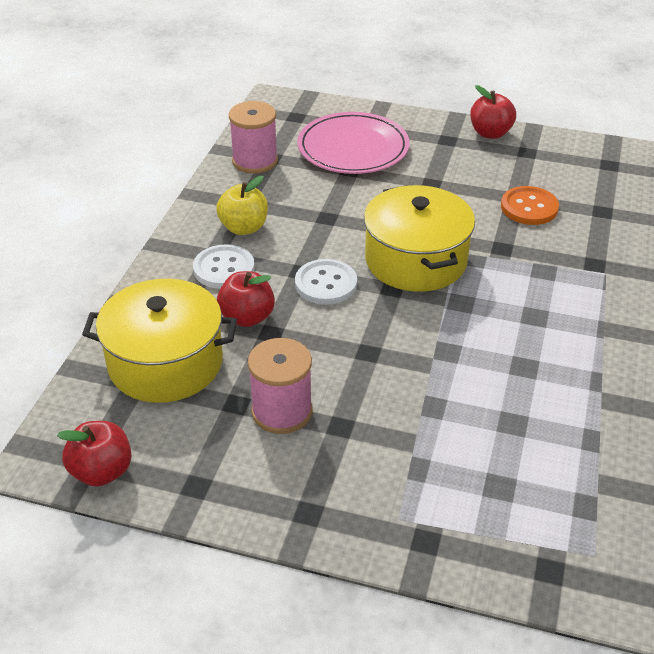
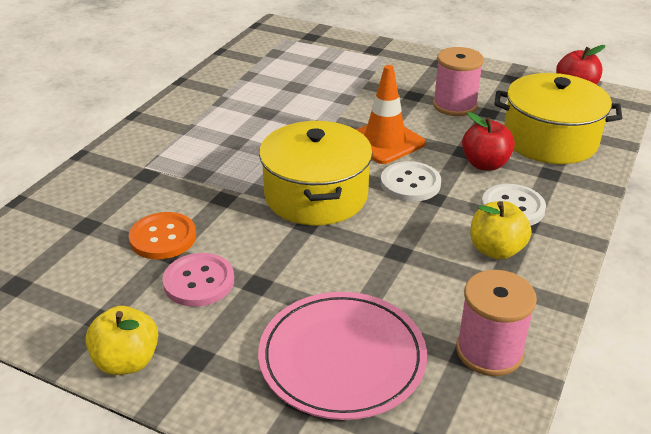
camera: 170 degrees left, 5 degrees down
(363, 336) = (384, 141): none -> orange traffic cone
(476, 180) = (199, 281): none -> pink button
(490, 133) = (127, 361): red apple -> yellow apple

